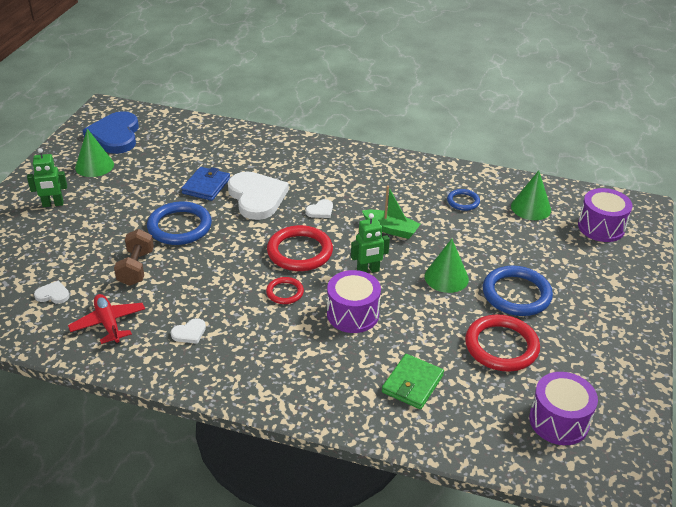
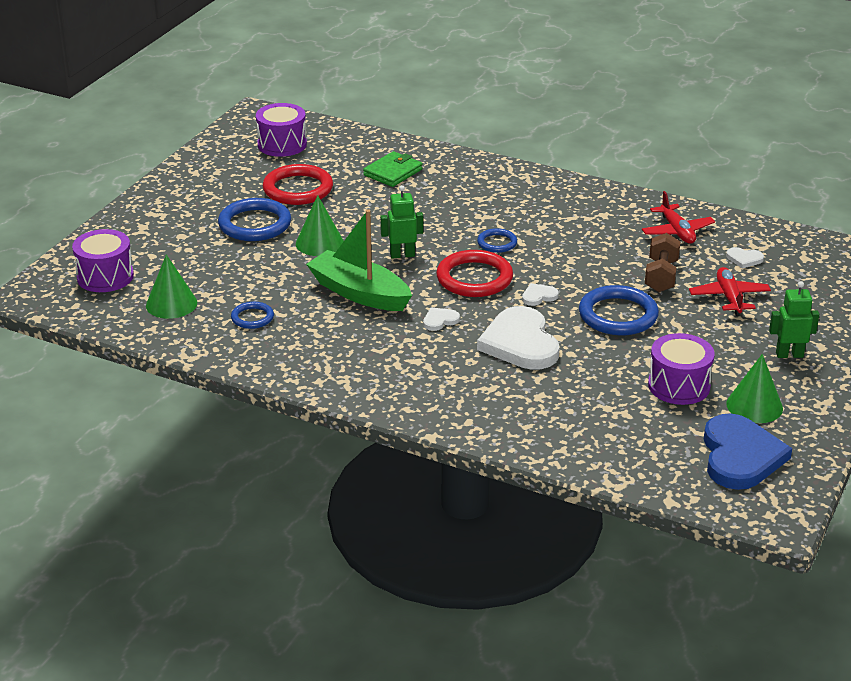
camera: 170 degrees left, 5 degrees down
(82, 251) = (729, 297): none -> red plane
(189, 333) = (595, 219): white heart -> white heart (538, 296)
(206, 186) = (589, 363): blue wallet -> none
(285, 292) = (497, 243): red ring -> blue ring
(352, 314) = (430, 221): purple drum -> purple drum (679, 386)
(390, 229) = (359, 293): green boat -> green boat, size x1.61

